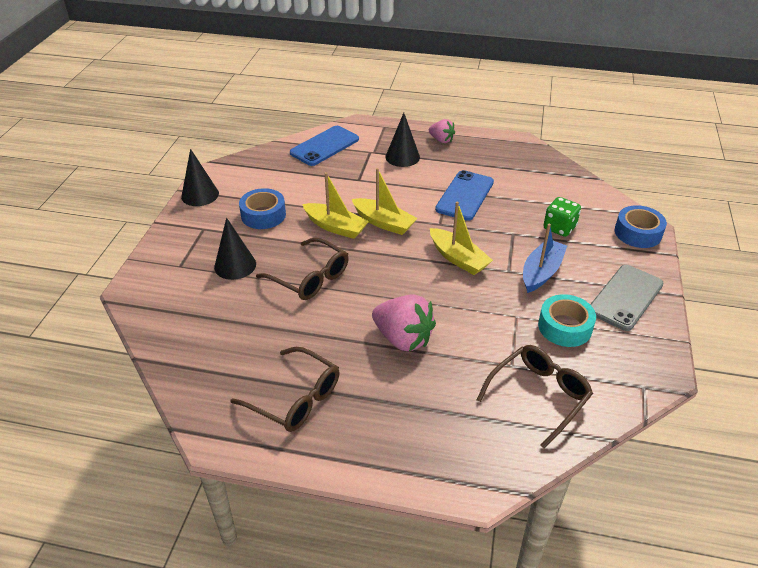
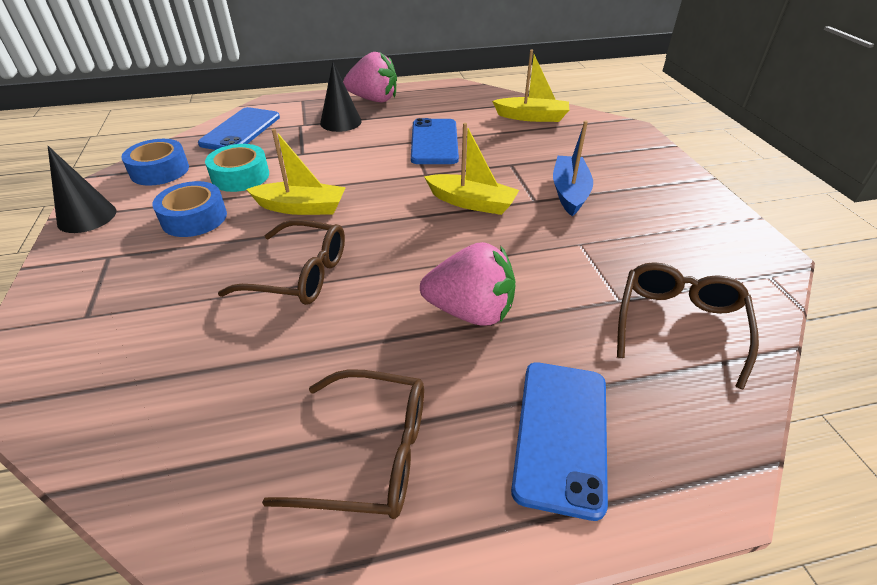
camera: 25 degrees left, 0 degrees up
(235, 265) = (179, 290): black cone -> none
(383, 223) = (360, 188): yellow boat -> yellow boat (532, 117)
(407, 429) = (561, 434): none -> blue phone
(441, 140) = (374, 99): pink strawberry -> pink strawberry, size x1.73
(559, 228) = (552, 148): green dice -> none
(565, 327) = (639, 239): turquoise tape -> turquoise tape (240, 176)
(625, 297) = (669, 193): grey phone -> none
(638, 233) = (627, 135): blue tape -> blue tape (160, 170)

